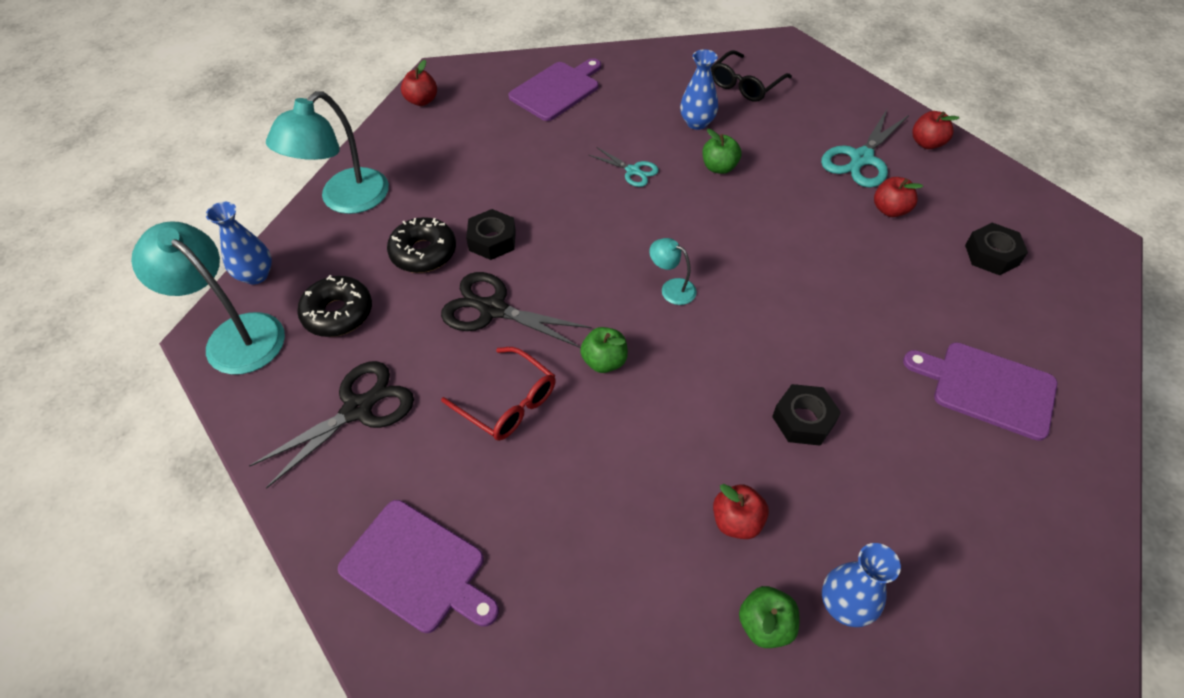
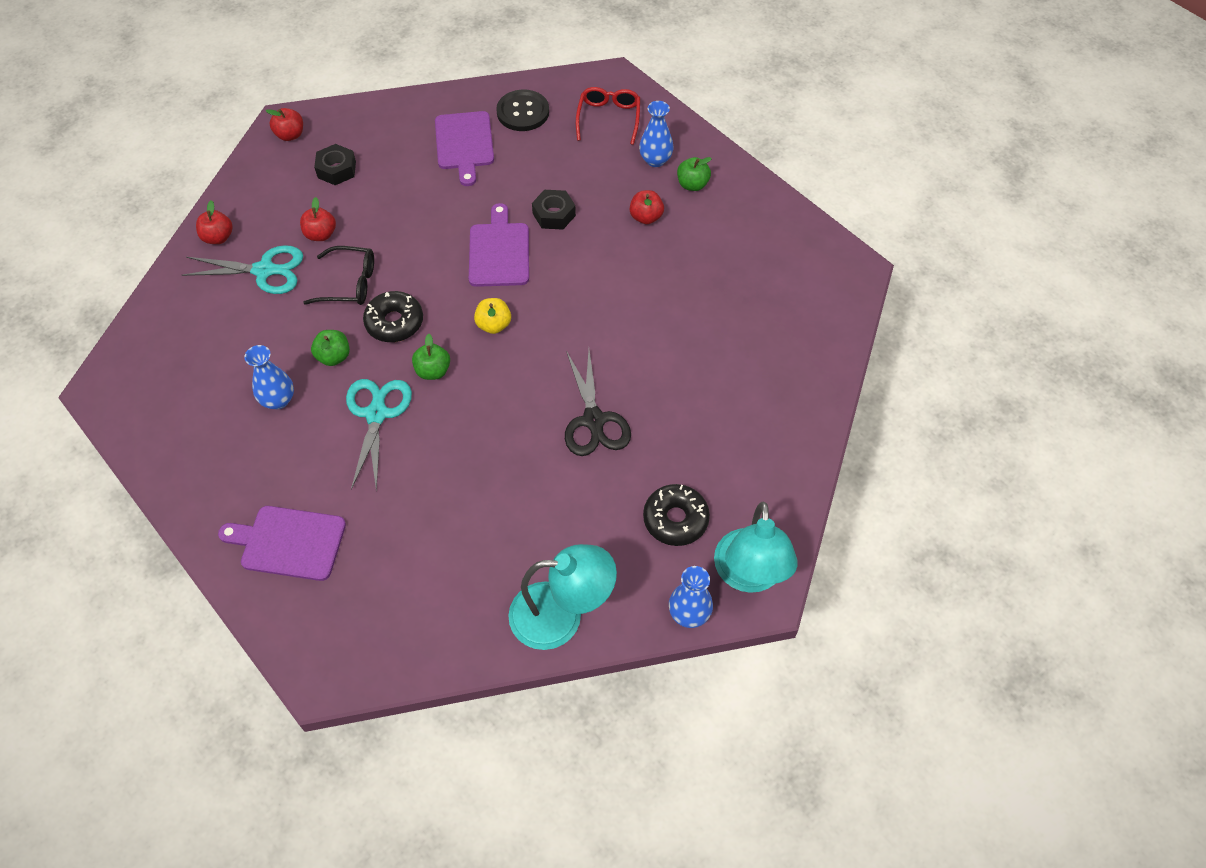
camera: 125 degrees left, 5 degrees up
(358, 409) = (735, 443): black scissors -> none
(417, 568) = (796, 339): purple cutting board -> purple cutting board (499, 251)
(422, 101) = (379, 659): red apple -> red apple (290, 135)
(423, 253) = (575, 505): black donut -> black donut (394, 322)
(492, 240) = (527, 465): black nut -> none
(507, 402) = (660, 363): red glasses -> red glasses (608, 119)
(604, 361) = (587, 330): green apple -> green apple (433, 371)
(632, 171) = (376, 414): turquoise scissors -> turquoise scissors, size x1.75
(671, 288) = (494, 325): turquoise lamp -> yellow apple
(745, 84) = (194, 389): black glasses -> black glasses (349, 283)
(1031, 485) = (523, 112): none -> black button

